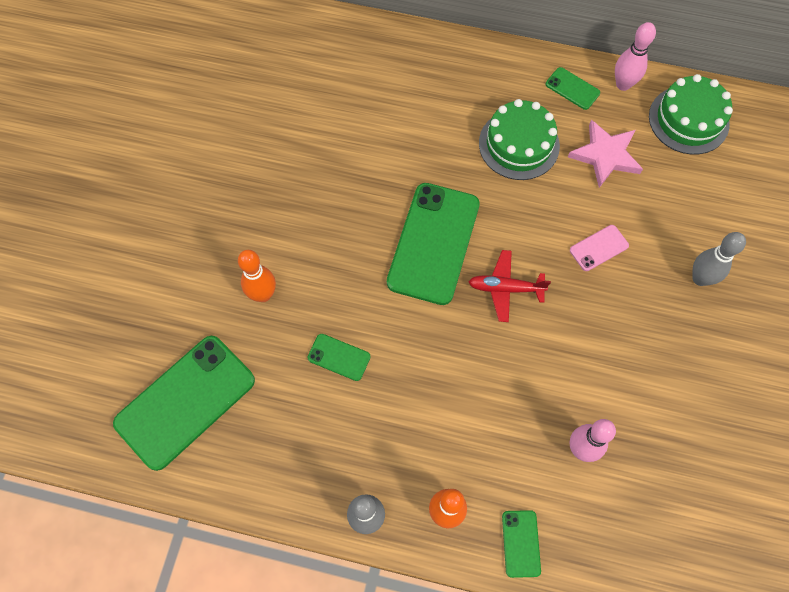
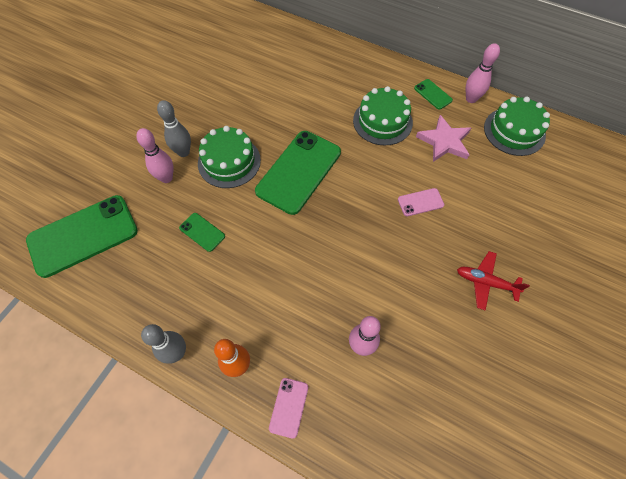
camera: 15 degrees right, 5 degrees down
(263, 294) = (166, 178): orange bowling pin -> pink bowling pin
(337, 251) = (229, 161): none -> green cake
(505, 288) = (341, 214): red plane -> red plane (485, 282)
(520, 543) = (288, 407): green phone -> pink phone
(700, 278) = (494, 242): grey bowling pin -> grey bowling pin (183, 152)

